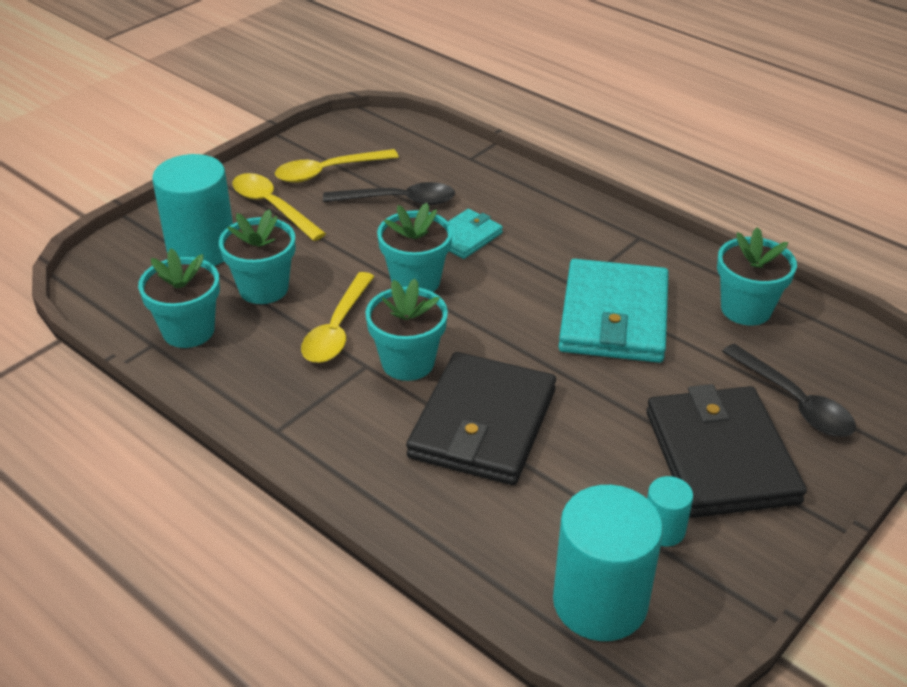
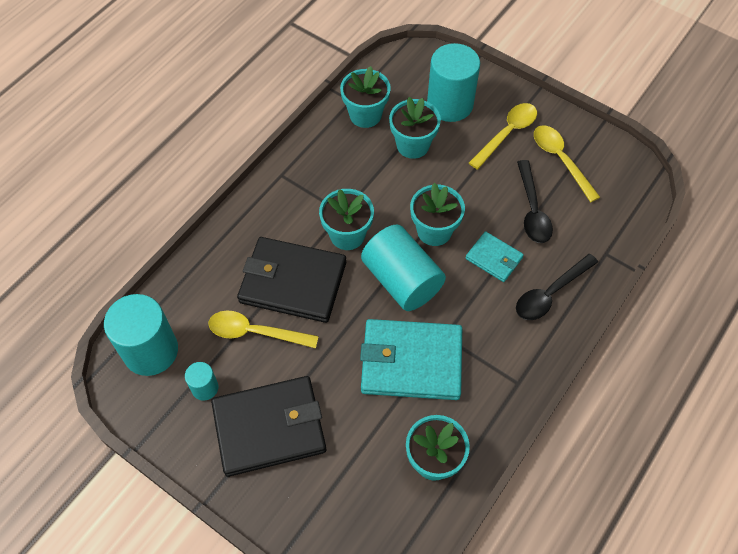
camera: 85 degrees right, 20 degrees up
(337, 329) = (376, 191): yellow spoon -> yellow spoon (255, 332)
(490, 316) = (402, 280): none -> turquoise cylinder
(795, 402) = (327, 485): black spoon -> black spoon (550, 294)

